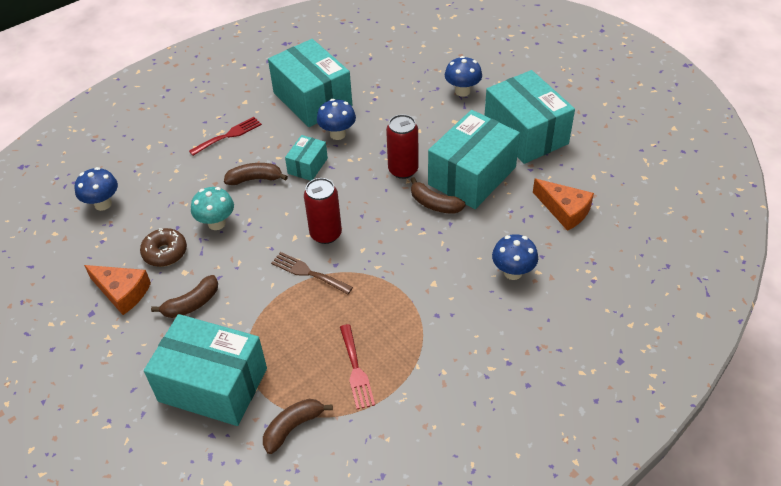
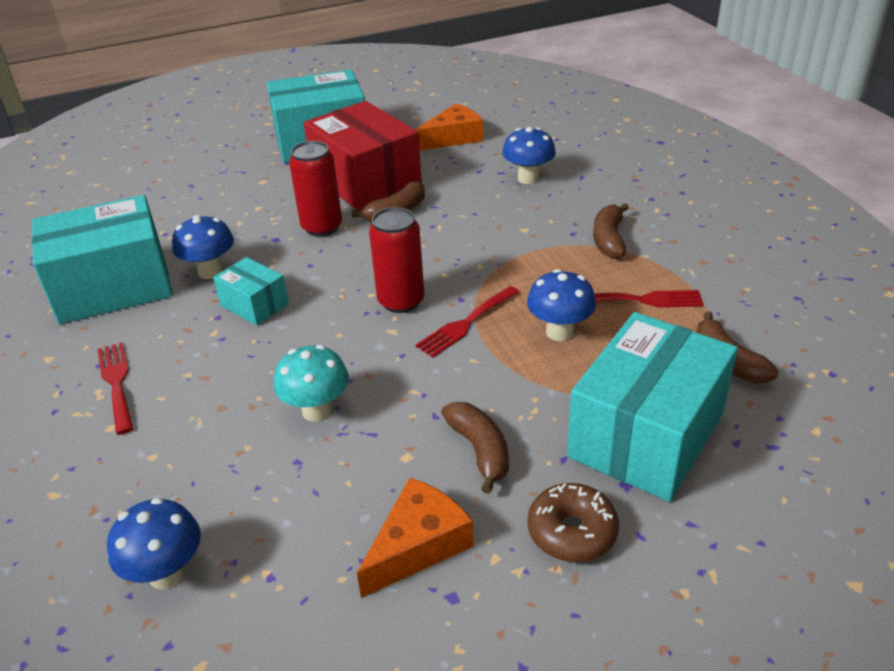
camera: 75 degrees left, 10 degrees down
(165, 252) = (350, 480): brown donut -> brown donut (572, 532)
(255, 179) = (244, 360): brown banana -> brown banana (609, 239)
(308, 272) = (465, 324): brown fork -> red fork
(462, 91) = (214, 169): blue mushroom -> blue mushroom (559, 332)
(472, 176) = (366, 182): turquoise box -> red box

